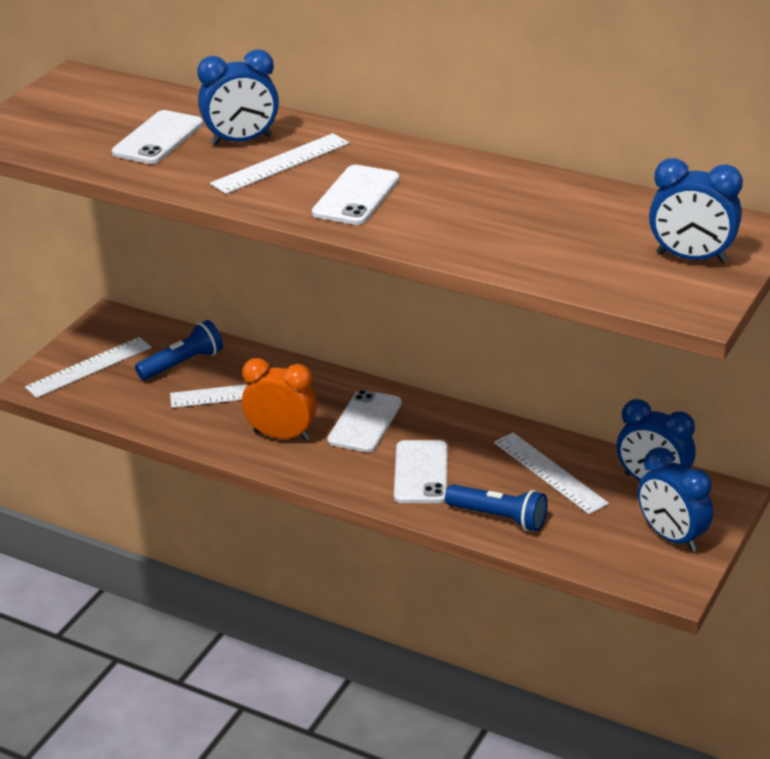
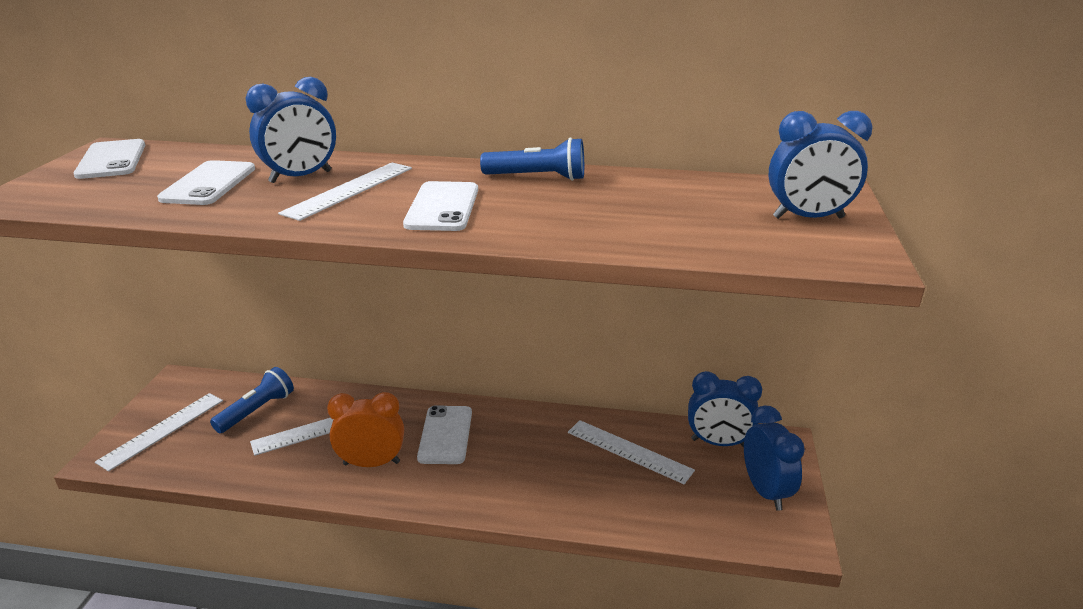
camera: 20 degrees left, 5 degrees down
(421, 472) = (516, 474): white phone -> white phone (111, 160)
(499, 517) = (607, 505): blue flashlight -> blue flashlight (537, 177)
(671, 537) = (765, 491): blue clock -> blue clock turned 135 degrees counterclockwise

